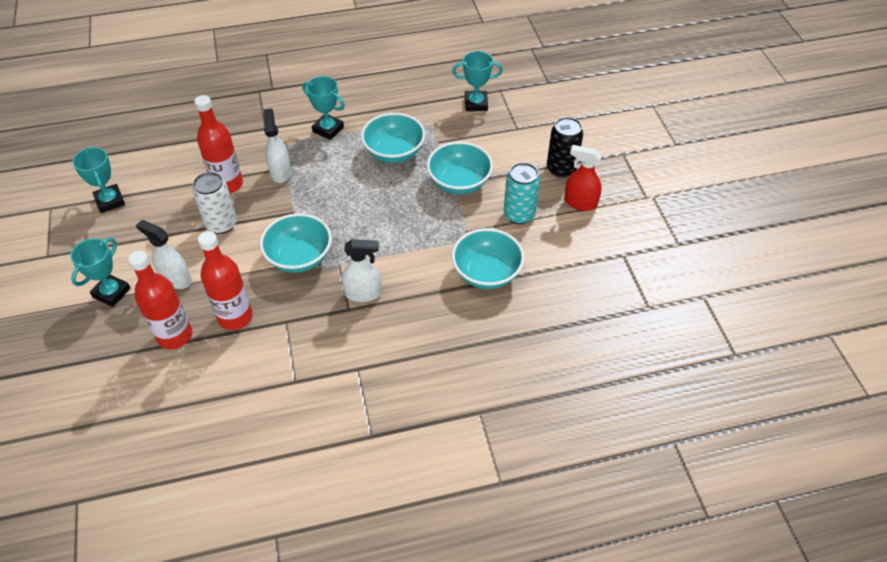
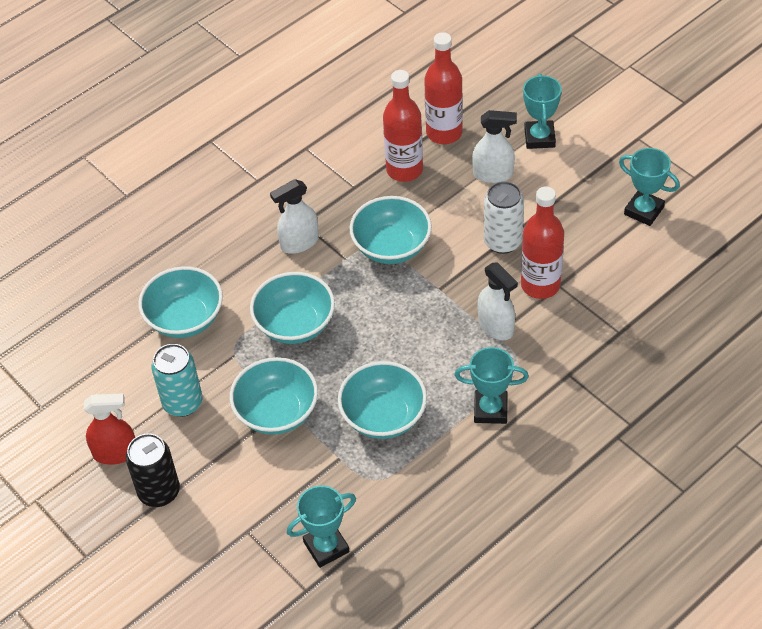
camera: 155 degrees right, 0 degrees up
(409, 232) = (295, 324): none -> turquoise bowl

